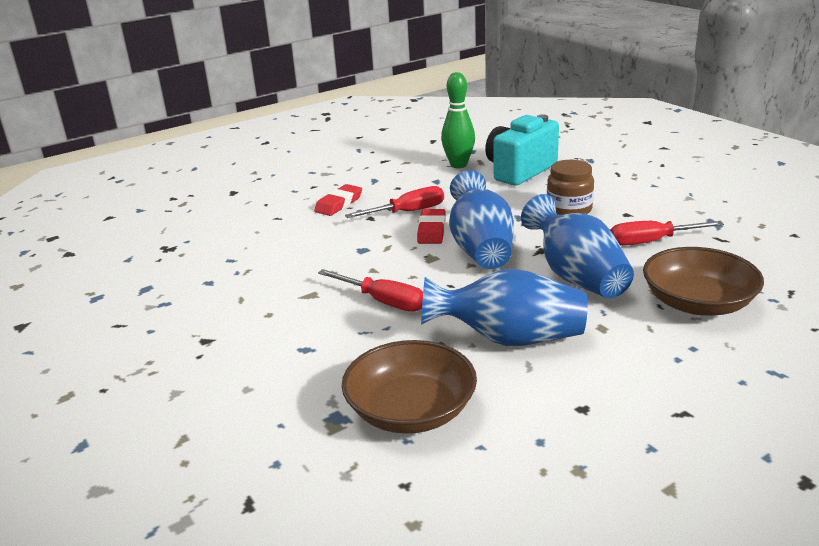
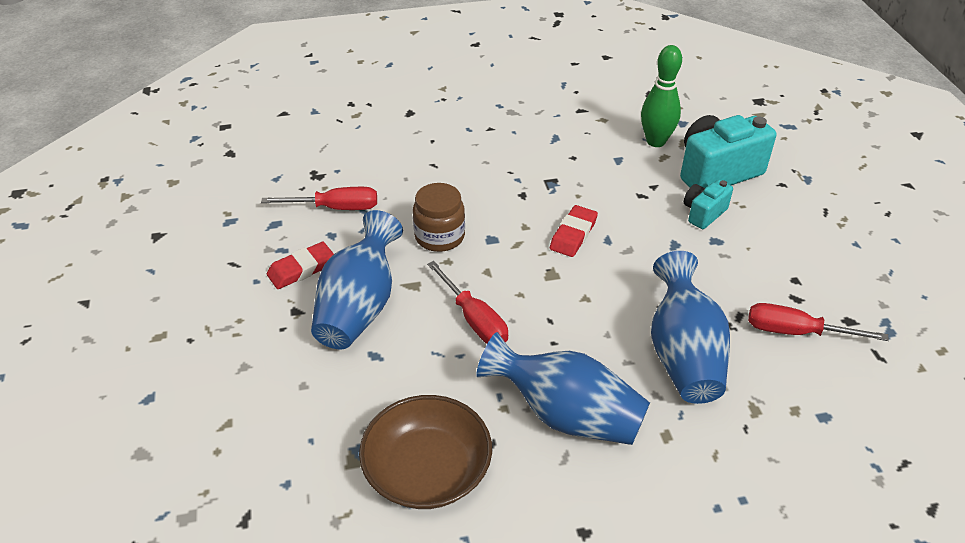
camera: 20 degrees right, 15 degrees up
(339, 204) = (502, 164): red eraser -> red eraser (301, 269)
(408, 212) = (564, 198): red screwdriver -> red screwdriver (336, 208)
(481, 248) = (608, 278): blue vase -> blue vase (359, 307)
(527, 195) = (703, 213): none -> turquoise camera
(569, 210) = (735, 251): brown jar -> brown jar (439, 236)
(698, 303) = (788, 440): brown bowl -> none

